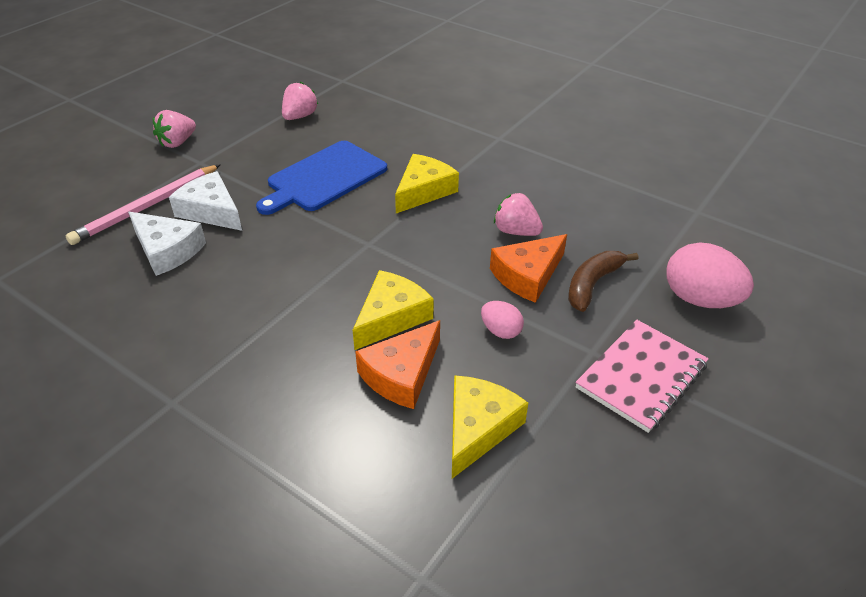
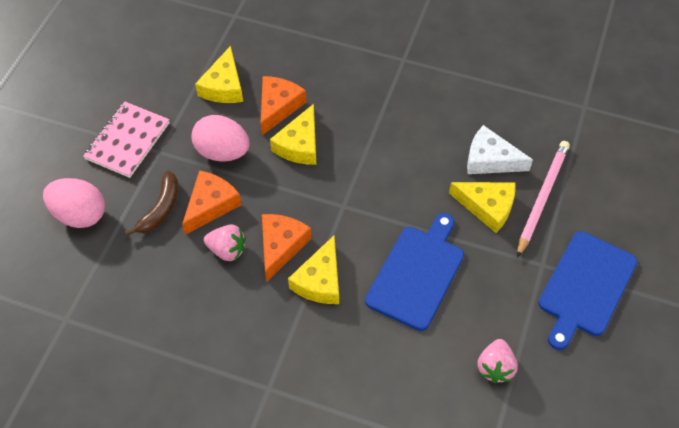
camera: 165 degrees right, 15 degrees up
(177, 142) = (585, 287): pink strawberry -> blue cutting board
(211, 211) = (487, 207): white cheese -> yellow cheese
(454, 223) = (281, 246): none -> orange cheese
(500, 331) = (222, 152): pink egg -> pink egg, size x1.89

